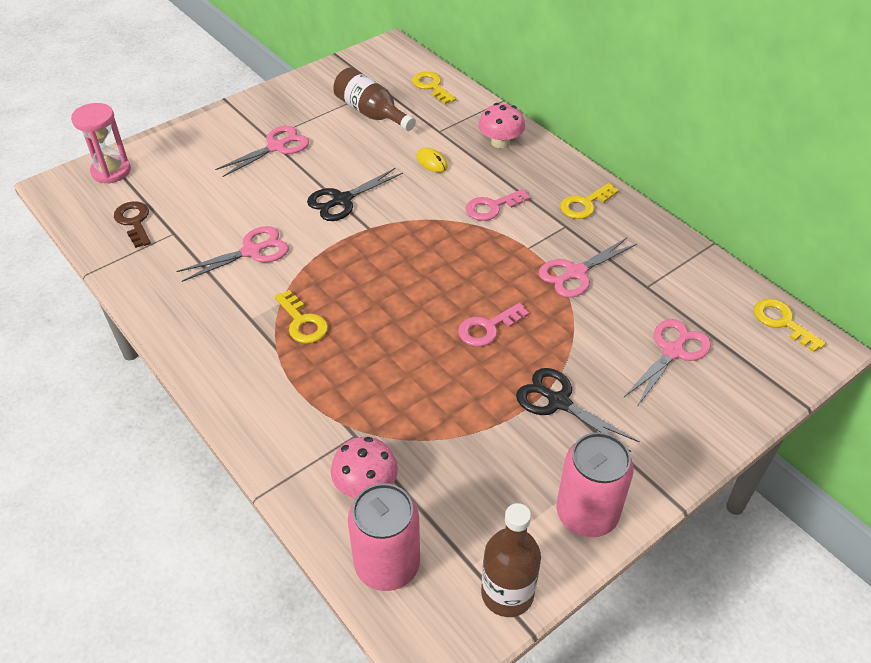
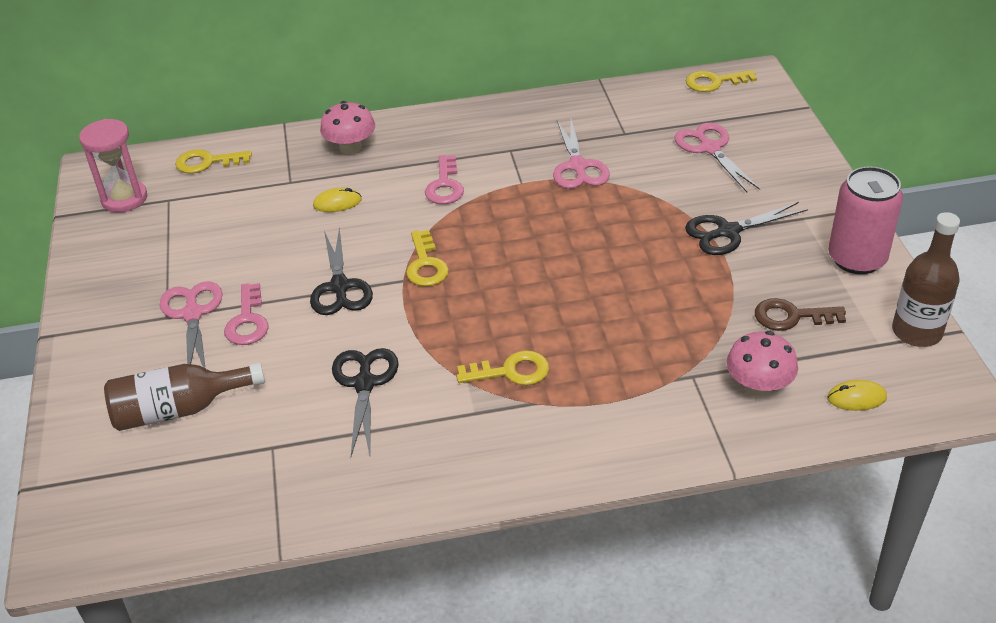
camera: 60 degrees left, 5 degrees down
(111, 171) = (87, 484): pink hourglass -> pink hourglass (124, 199)
(134, 221) = (216, 481): brown key -> brown key (791, 316)
(252, 251) = (365, 383): pink scissors -> black scissors
(371, 113) = (207, 220): brown bottle -> brown bottle (178, 410)
(387, 565) = (856, 398): pink can -> yellow mouse
(487, 328) = (610, 244): pink key -> pink key (247, 321)
(584, 204) = (491, 128): yellow key -> yellow key (426, 265)

